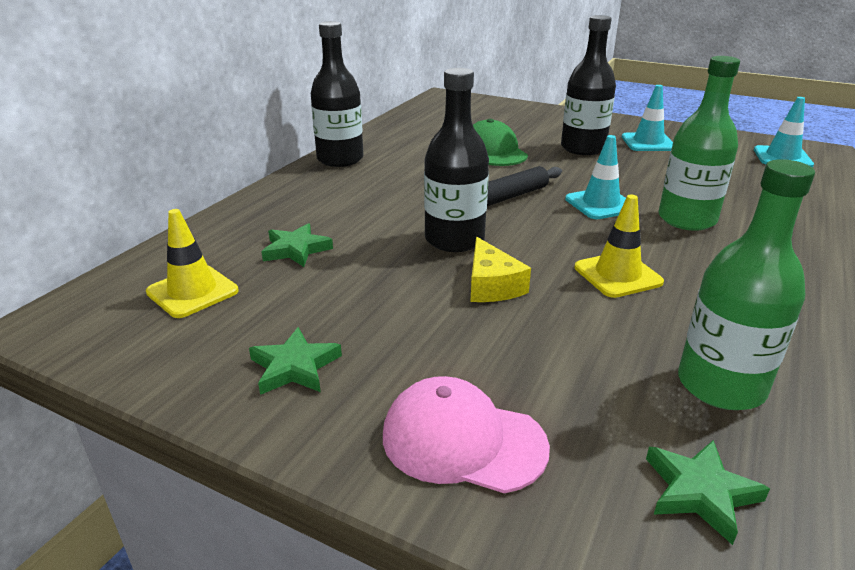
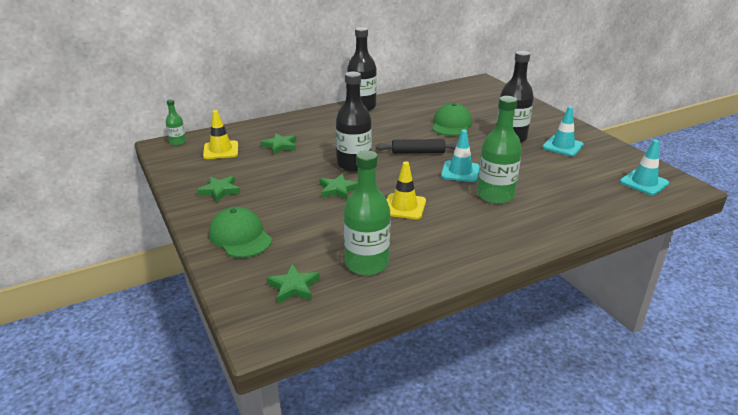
camera: 35 degrees right, 0 degrees up
(75, 306) = (178, 142): none -> green bottle
(463, 440) = (240, 236): pink cap -> green cap
(492, 285) = (338, 190): yellow cheese -> green star

